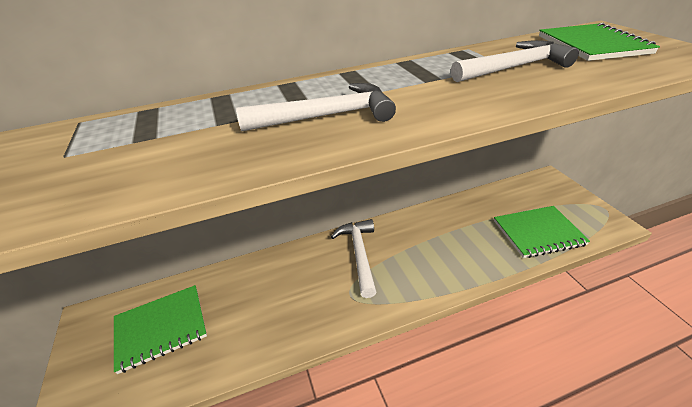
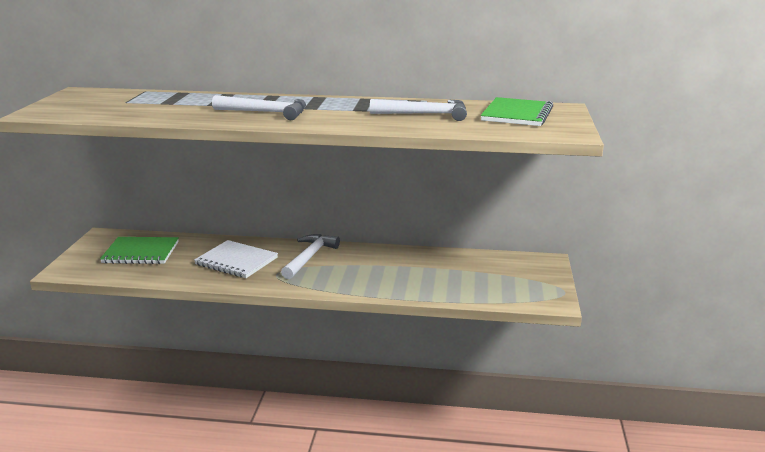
camera: 25 degrees right, 15 degrees down
(289, 293) = (236, 261): none -> white notebook
(538, 233) = (473, 287): green notebook -> none

